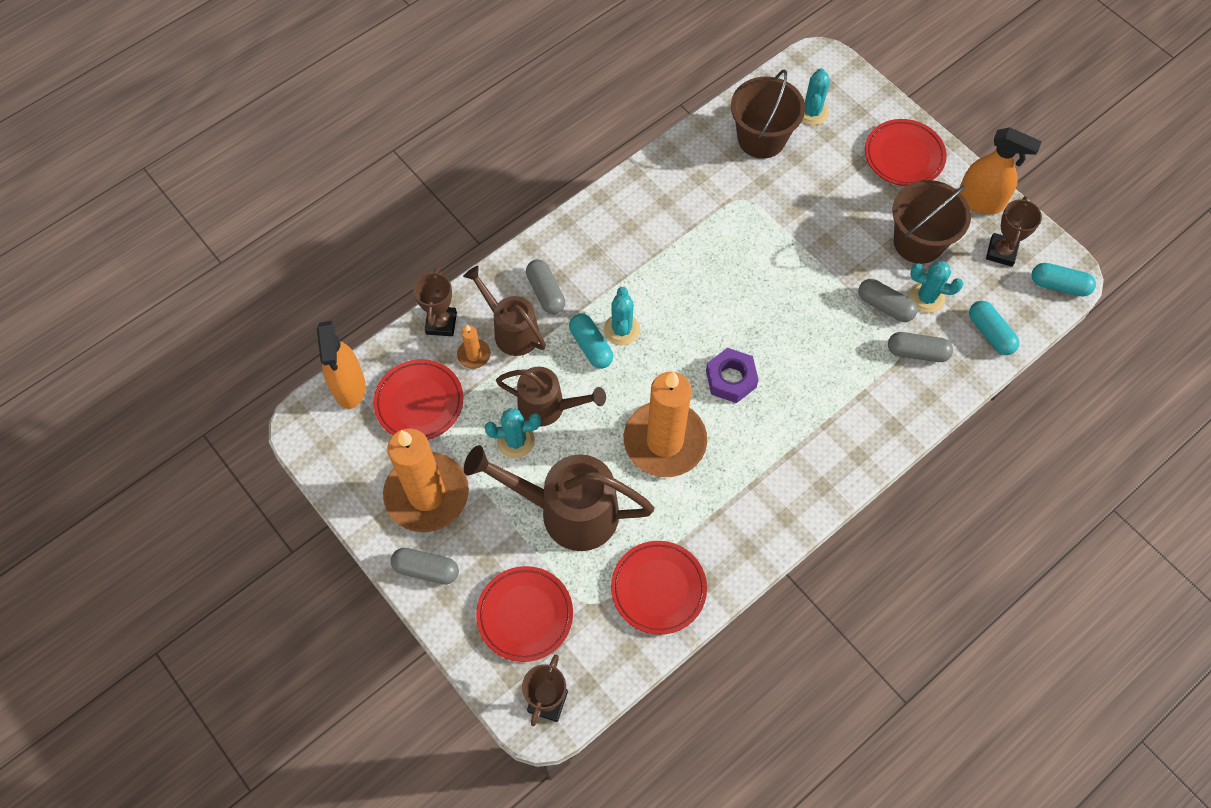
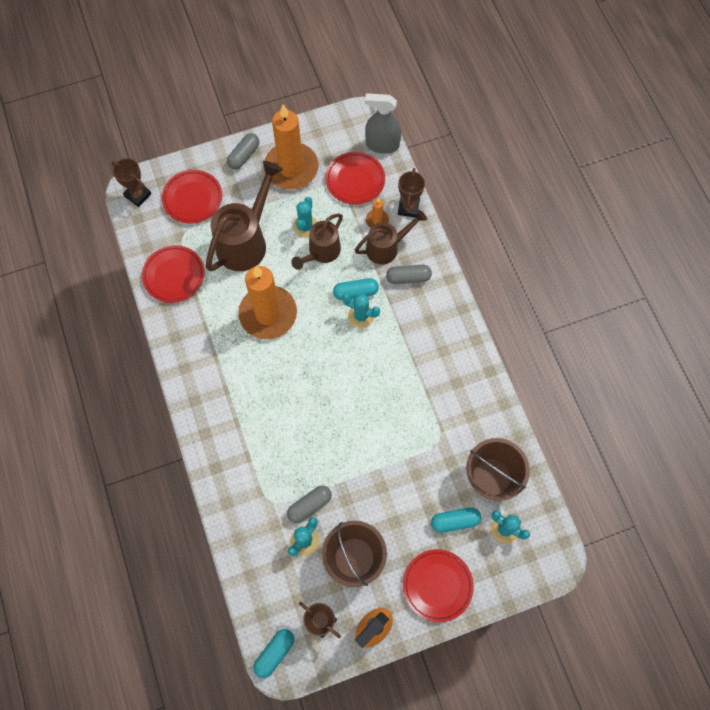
camera: 110 degrees right, 5 degrees up
(349, 387) = (382, 144): orange spray bottle -> grey spray bottle
(441, 323) = (408, 208): brown trophy -> brown trophy turned 75 degrees clockwise
(731, 379) = (295, 373): purple nut -> none
(917, 352) = (263, 511): grey capsule -> none
(990, 333) = (256, 574): turquoise capsule -> turquoise capsule (455, 521)

